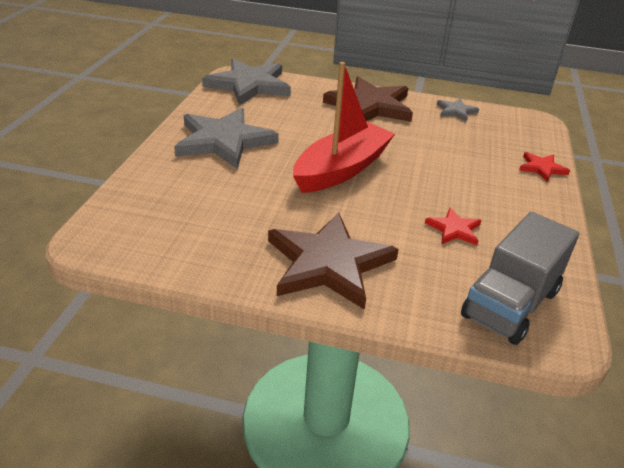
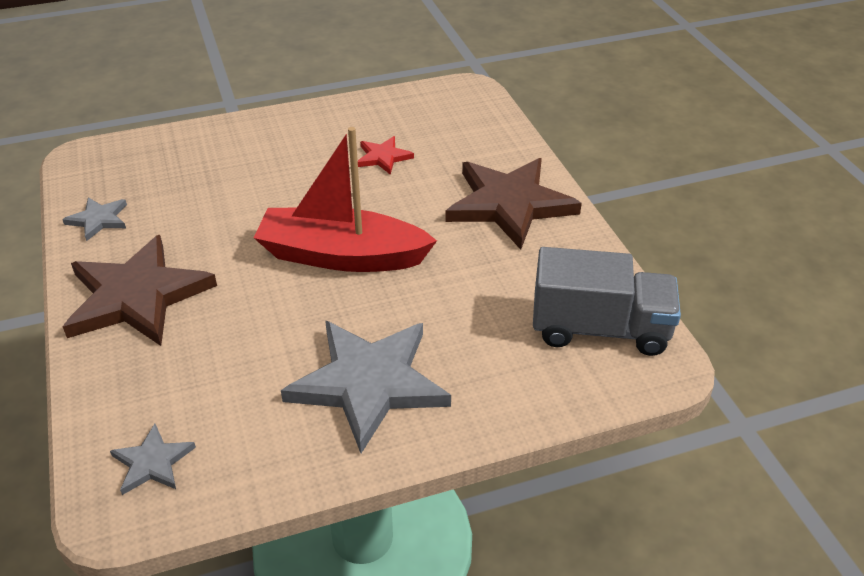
camera: 120 degrees left, 5 degrees up
(249, 85) = (152, 462): grey star -> grey star, size x0.46
(510, 304) = (455, 112): grey truck -> grey truck (599, 329)
(542, 168) = (211, 134): red star -> none

